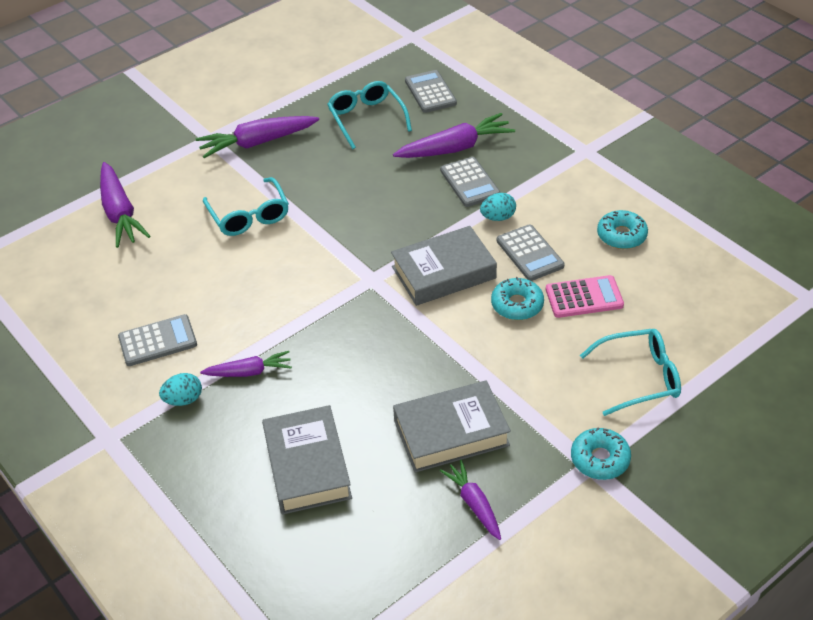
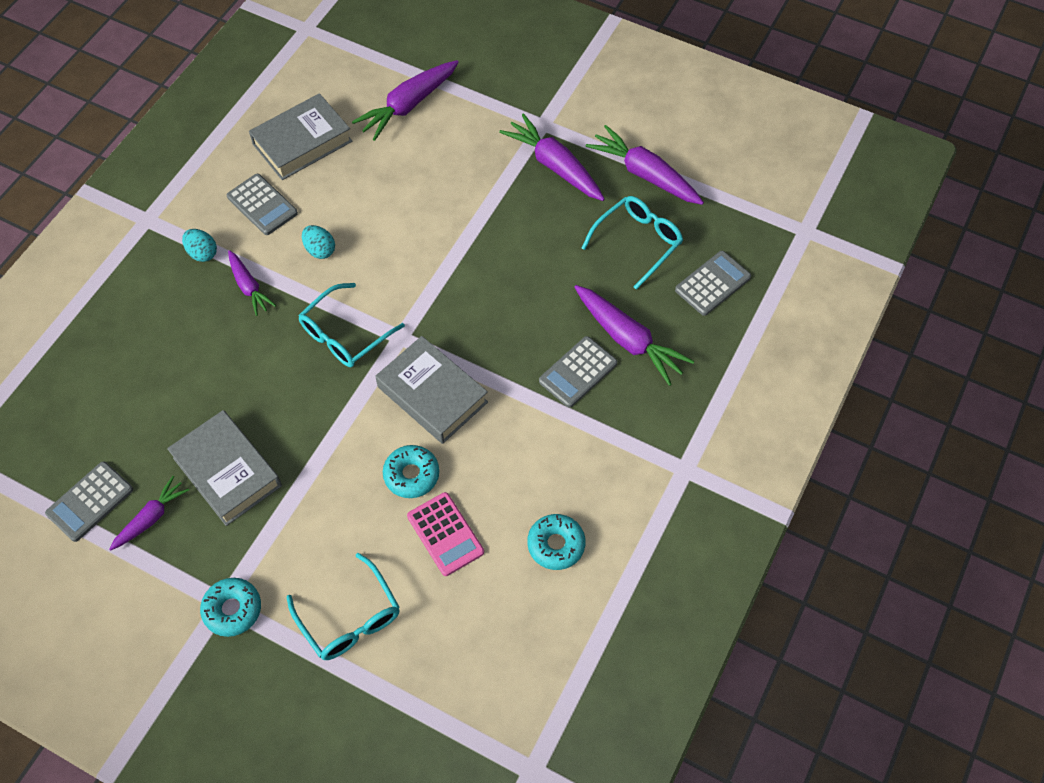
camera: 65 degrees right, 15 degrees up
(249, 215) = (446, 203): turquoise glasses -> turquoise glasses (345, 334)
(303, 97) = (644, 174): none -> purple carrot
(307, 466) = (157, 373): grey book -> grey book (302, 142)
(498, 217) = (534, 416): turquoise egg -> turquoise egg (320, 250)
(530, 253) = (491, 463): grey calculator -> grey calculator (90, 502)

